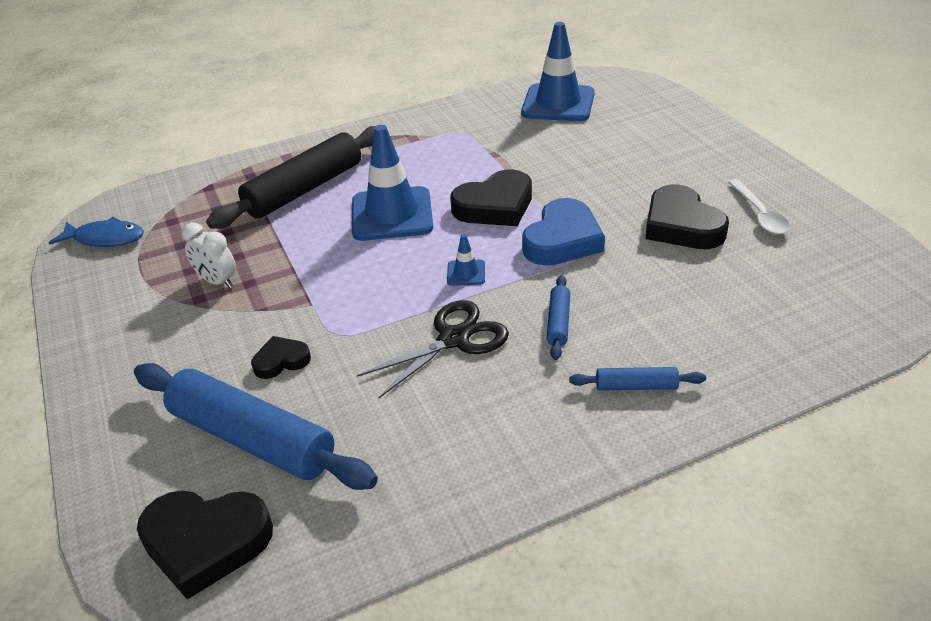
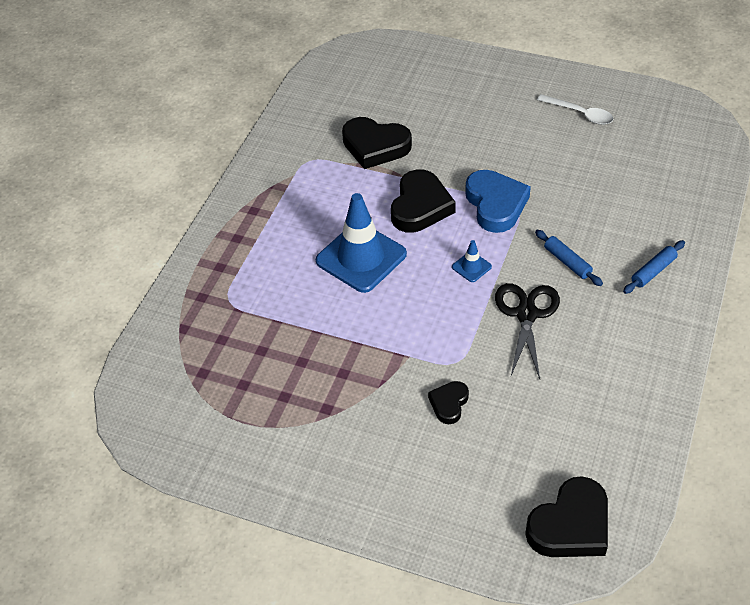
camera: 45 degrees left, 10 degrees up
(105, 239) = (173, 422): blue fish -> none
(217, 281) = (319, 388): white clock -> none
(252, 438) = (506, 457): blue rolling pin -> none
(305, 189) = (265, 280): black rolling pin -> none
(558, 103) = (344, 94): blue traffic cone -> none
(681, 225) = (548, 149): black heart -> black heart (375, 146)

